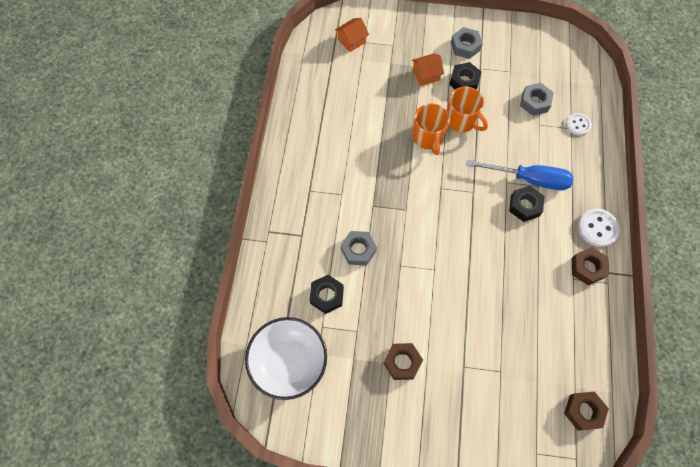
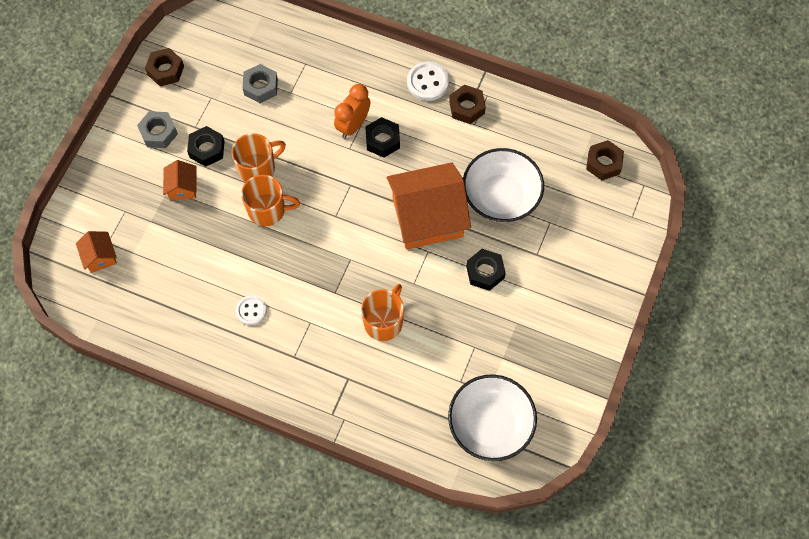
camera: 75 degrees left, 0 degrees up
(327, 296) = (427, 368): black nut -> black nut (485, 272)
(358, 250) = (384, 322): grey nut -> orange mug
(402, 362) = (518, 311): brown nut -> brown nut (165, 70)
(466, 261) = (427, 217): none -> orange house
(509, 320) = (501, 197): none -> white bowl
(529, 179) = (353, 125): blue screwdriver -> orange clock
(578, 125) = (304, 56): white button -> white button (251, 311)

